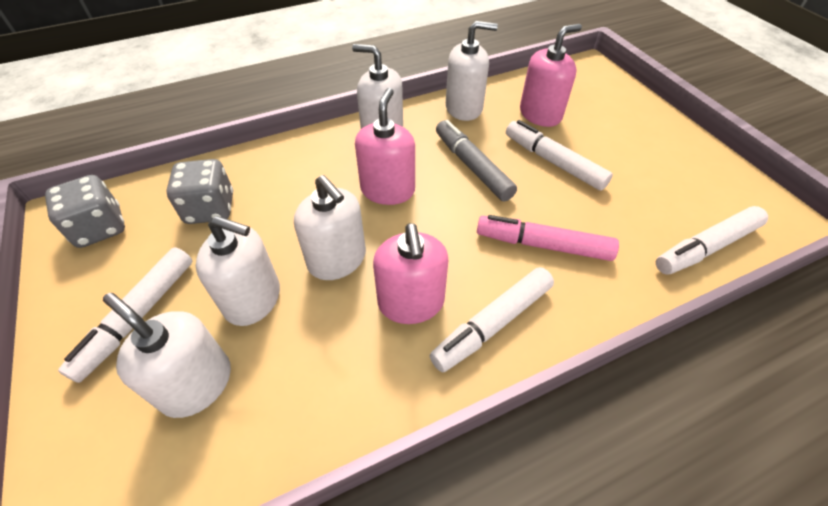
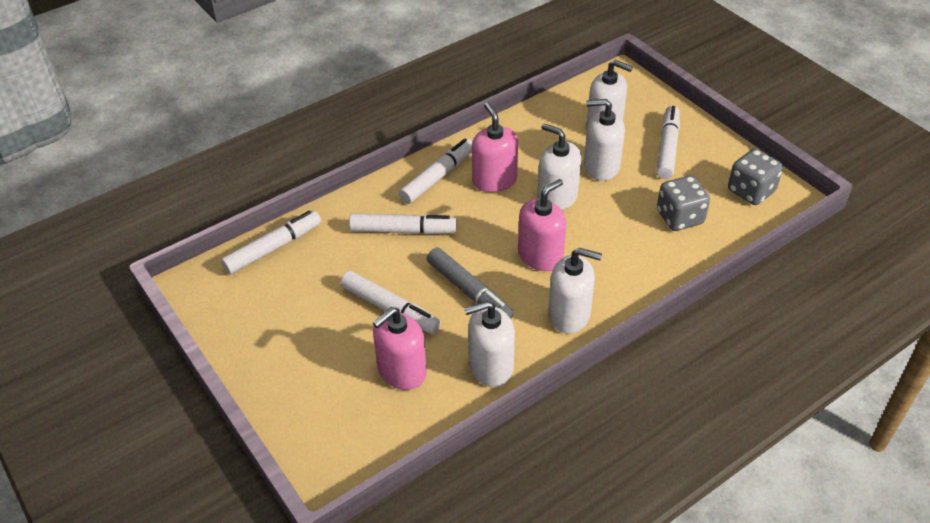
camera: 170 degrees right, 5 degrees down
(387, 190) = (540, 256): pink soap dispenser -> pink soap dispenser turned 135 degrees counterclockwise
(543, 245) = (403, 230): pink marker -> white marker

